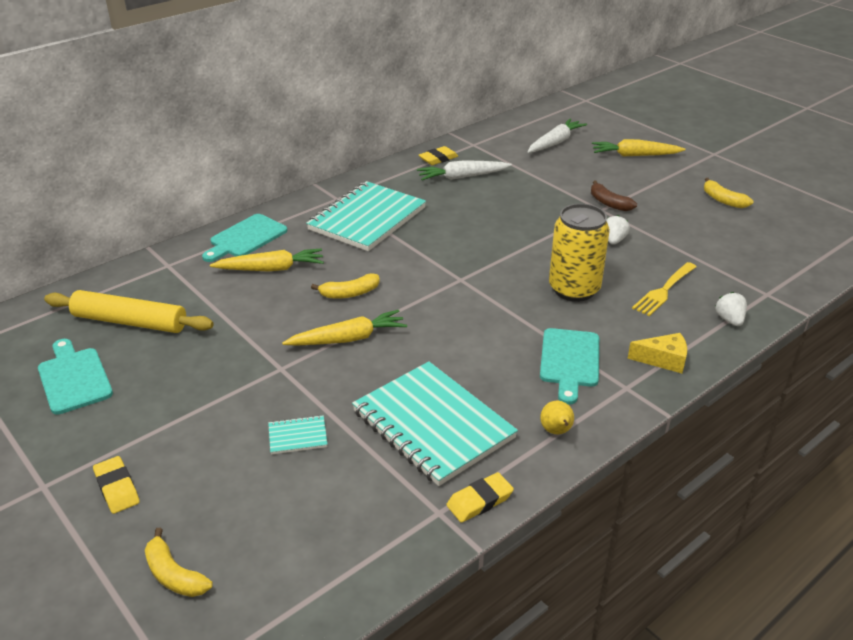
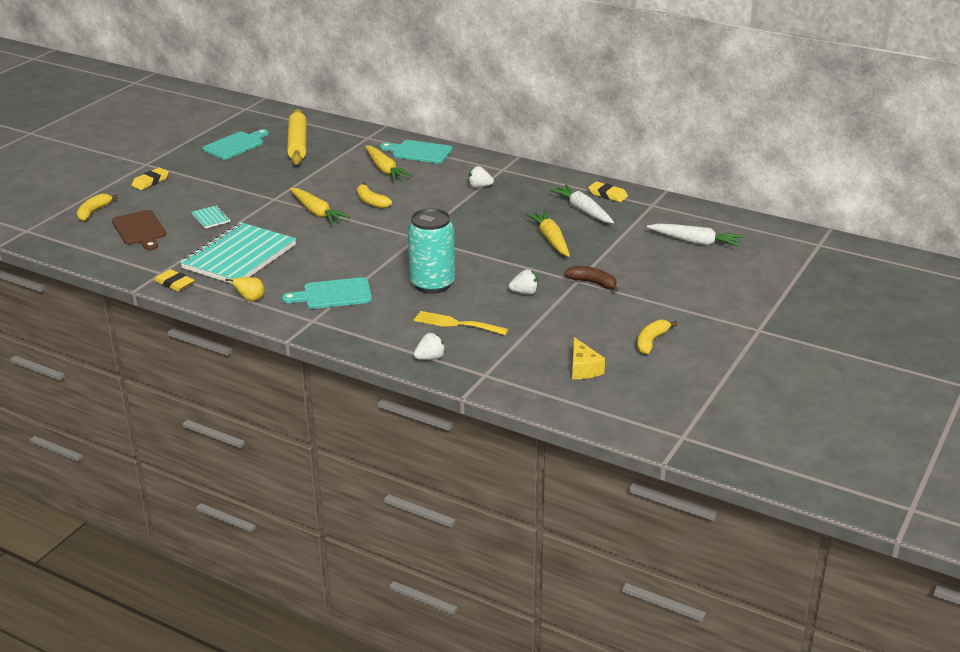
camera: 70 degrees right, 5 degrees down
(282, 520) = (140, 230): none -> brown cutting board
(367, 219) = (479, 186): turquoise notebook -> white strawberry
(574, 289) = (432, 284): yellow can -> turquoise can
(609, 203) = (593, 283): brown banana -> brown banana turned 90 degrees clockwise
(634, 155) = (708, 285): yellow carrot -> yellow carrot (550, 239)
(663, 360) = (355, 332): yellow cheese -> yellow cheese (583, 368)

